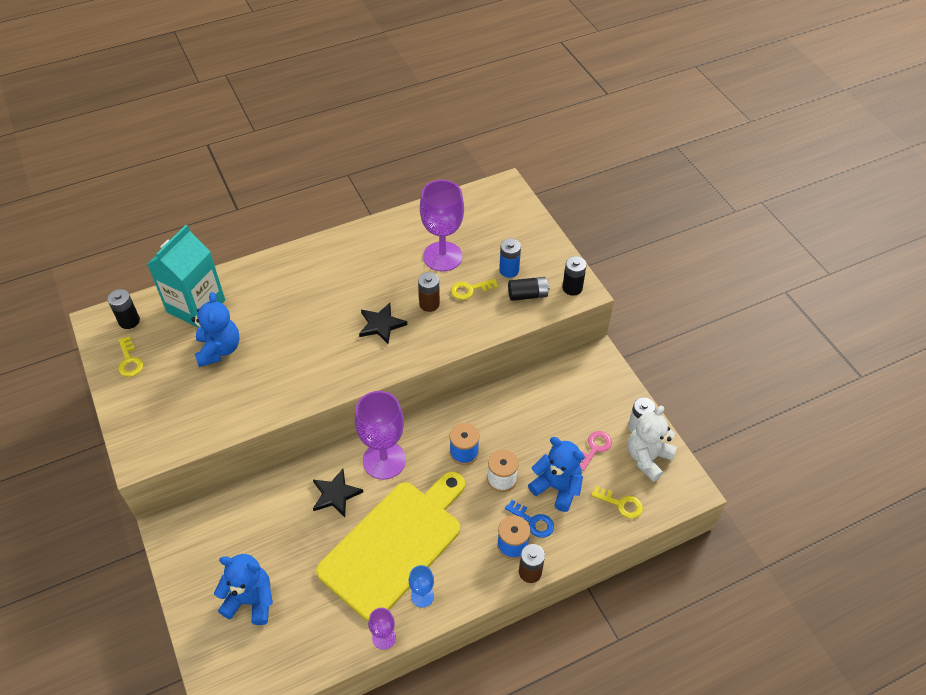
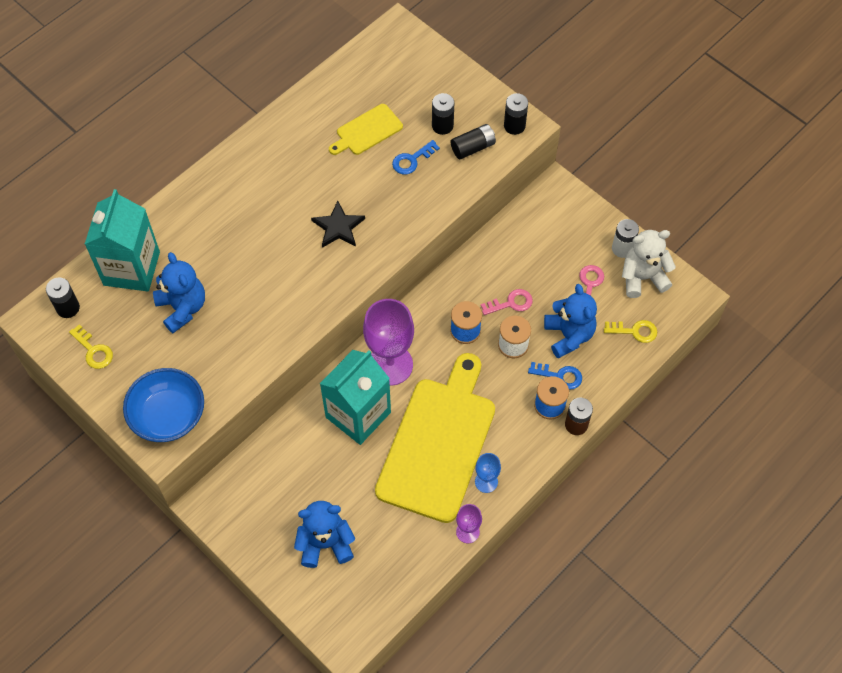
camera: 20 degrees left, 10 degrees up
(159, 434) = (168, 416): none -> blue bowl
(335, 494) = (358, 415): black star -> turquoise carton
(429, 304) = (377, 189): brown battery -> none
(442, 256) = (367, 131): purple goblet -> yellow cutting board
(470, 290) = (412, 160): yellow key -> blue key
(509, 270) = (442, 126): blue battery -> black battery
(516, 442) = (511, 303): none -> pink key
(557, 487) = (569, 335): blue teddy bear -> blue teddy bear turned 60 degrees clockwise
(647, 458) = (642, 277): white teddy bear -> white teddy bear turned 60 degrees clockwise

